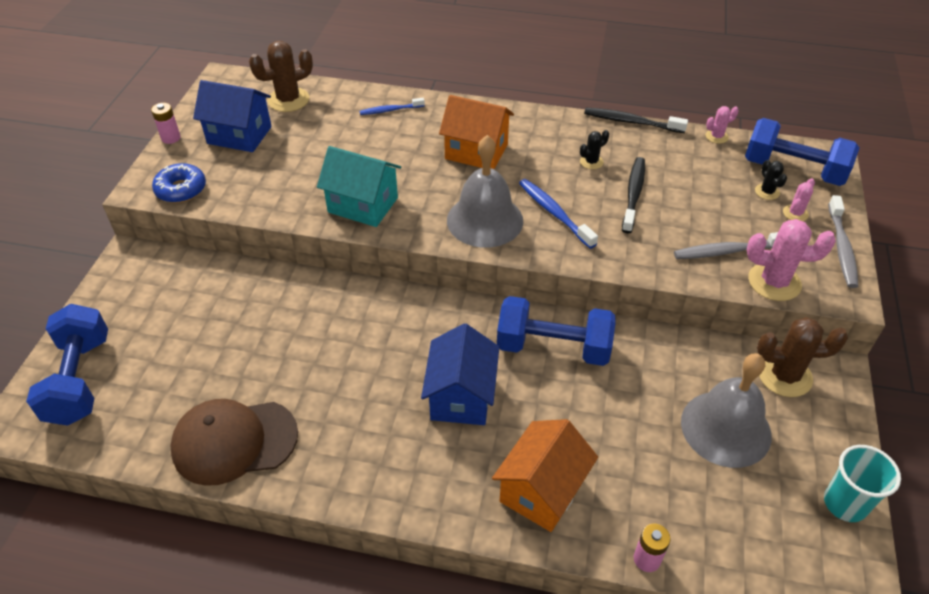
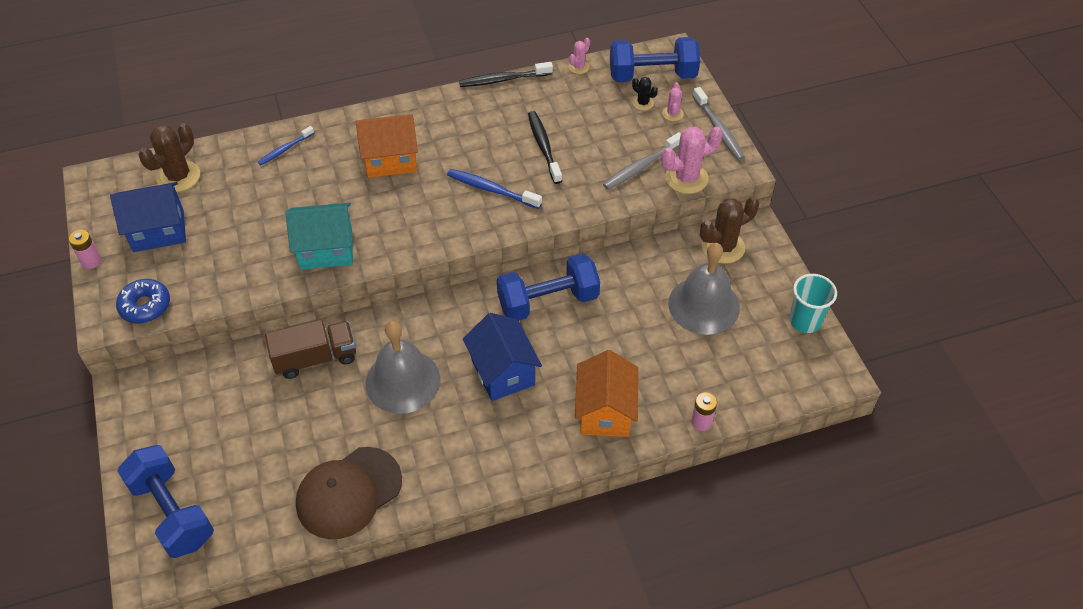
camera: 30 degrees left, 5 degrees up
(298, 301) = (315, 358): none -> brown truck
(485, 220) = (439, 219): grey bell -> grey bell (403, 381)
(591, 162) = (493, 131): black cactus -> none

